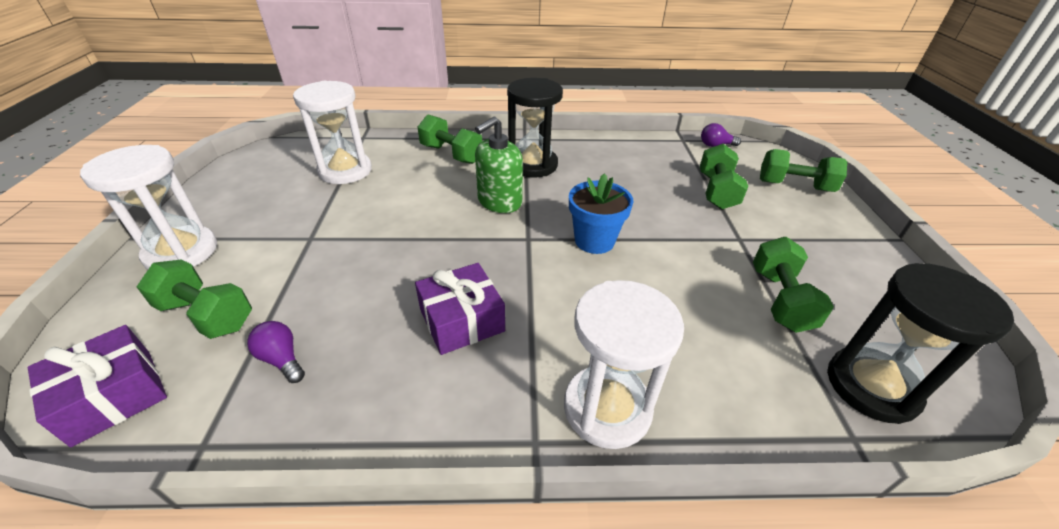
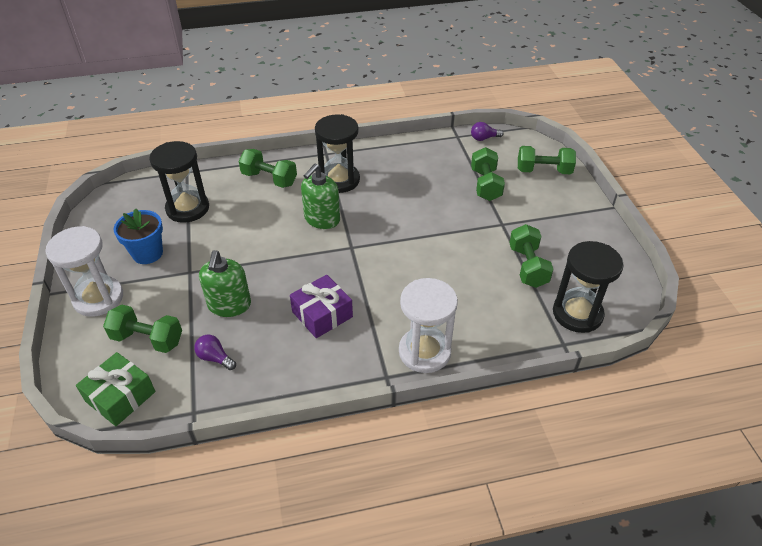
camera: 10 degrees left, 5 degrees up
(113, 396) = (120, 396): purple gift -> green gift
(339, 286) = (229, 305): none -> green soap dispenser
(345, 171) = (187, 208): white hourglass -> black hourglass
(594, 241) = (399, 242): blue flower pot -> blue flower pot (147, 253)

